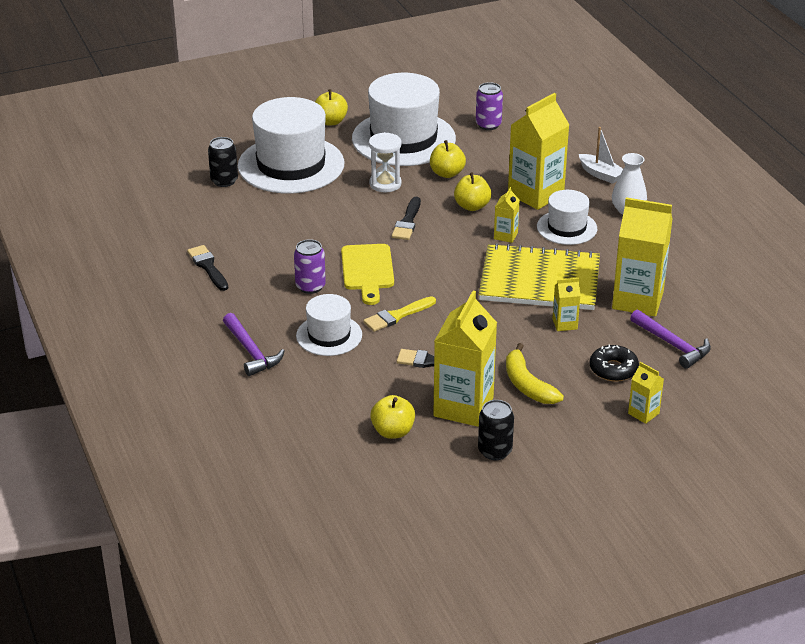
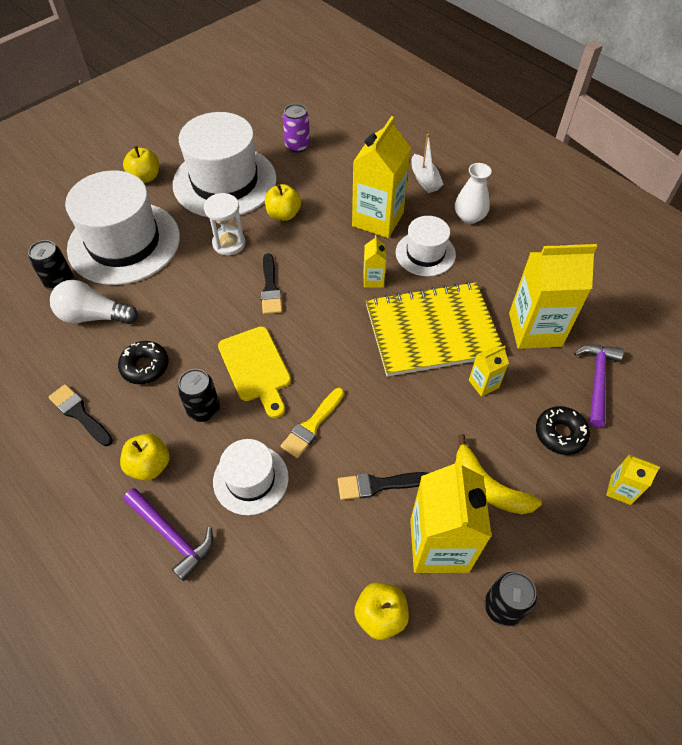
camera: 20 degrees left, 20 degrees up
(244, 209) = (94, 316): none -> white light bulb
(273, 250) = (145, 366): none -> black donut
(310, 286) = (204, 409): purple can -> black can
(472, 206) = (325, 250): yellow apple -> yellow apple (149, 465)
(600, 174) = (424, 180): white boat -> white boat turned 45 degrees clockwise
(673, 345) = (597, 380): purple hammer -> purple hammer turned 105 degrees counterclockwise

